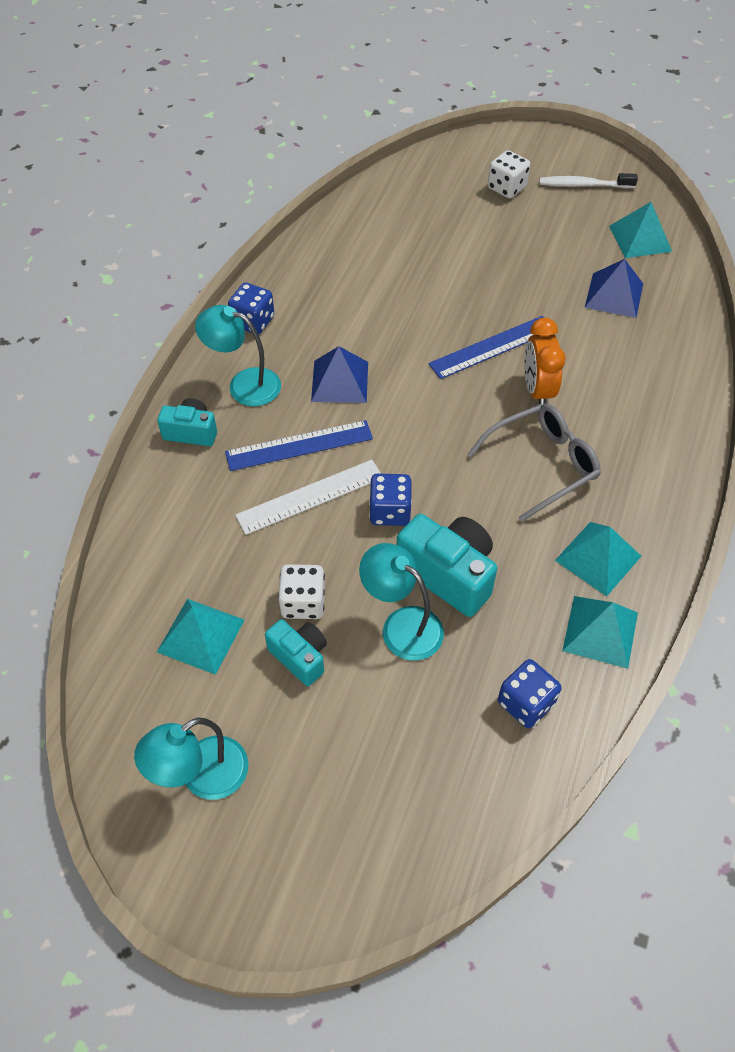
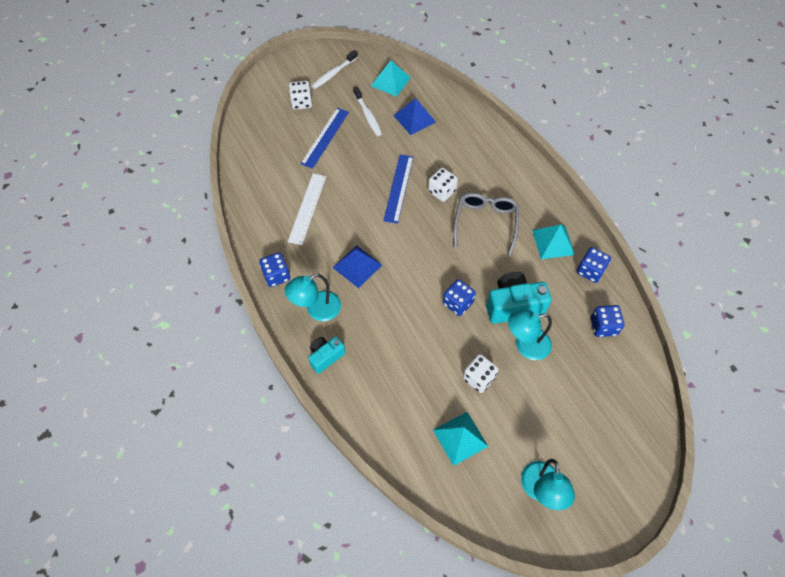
camera: 50 degrees left, 5 degrees up
(299, 446) = (382, 313): blue ruler -> blue ruler (325, 137)
(300, 657) = (508, 401): turquoise camera -> none
(310, 496) = (418, 331): white ruler -> white ruler (307, 208)
(537, 390) = (441, 191): orange clock -> white dice
(563, 252) = (368, 115): none -> white toothbrush
(600, 631) = (590, 271): turquoise pyramid -> blue dice

